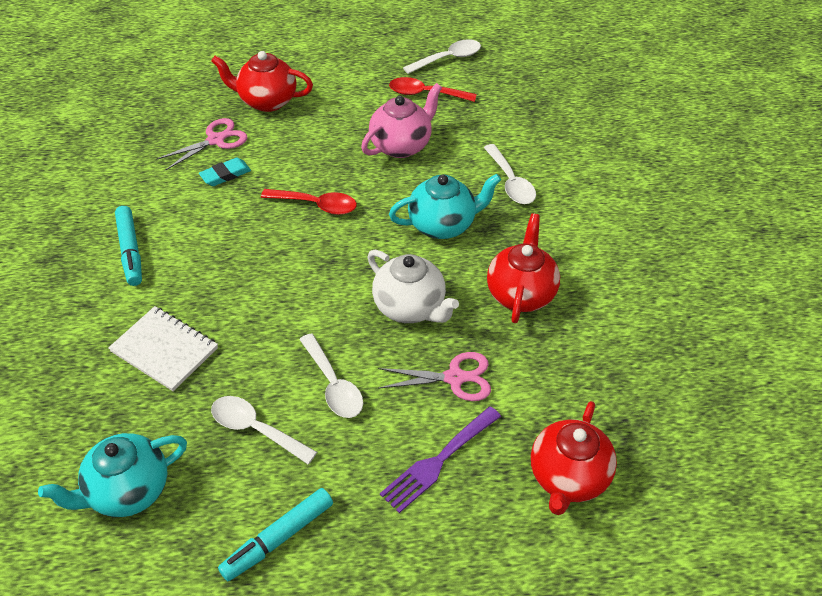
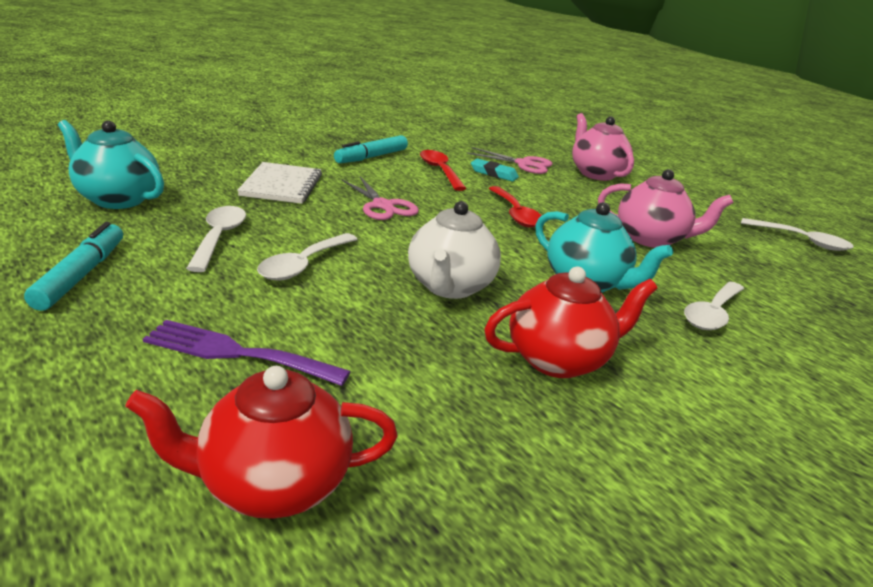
camera: 55 degrees right, 20 degrees down
(266, 101) = (595, 174): red teapot -> pink teapot
(278, 539) = (81, 275): turquoise marker -> turquoise marker turned 75 degrees clockwise
(425, 94) = (735, 238): red spoon -> red spoon (439, 171)
(455, 378) = (376, 338): pink scissors -> pink scissors (383, 206)

